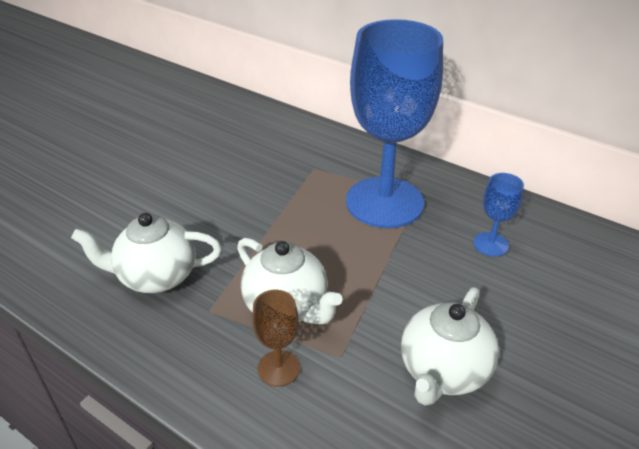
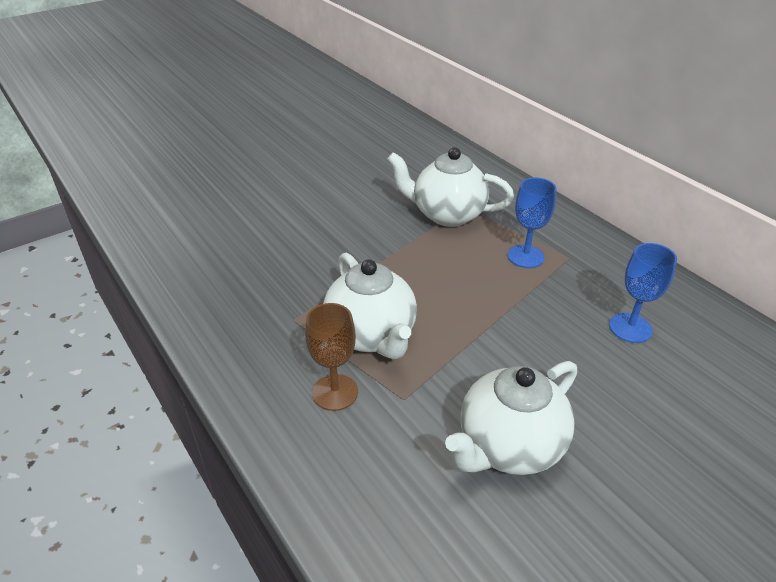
camera: 20 degrees right, 0 degrees up
(156, 277) = (259, 275): white teapot -> white teapot (447, 214)
(384, 202) = (525, 256): blue goblet -> blue goblet, size x0.41

